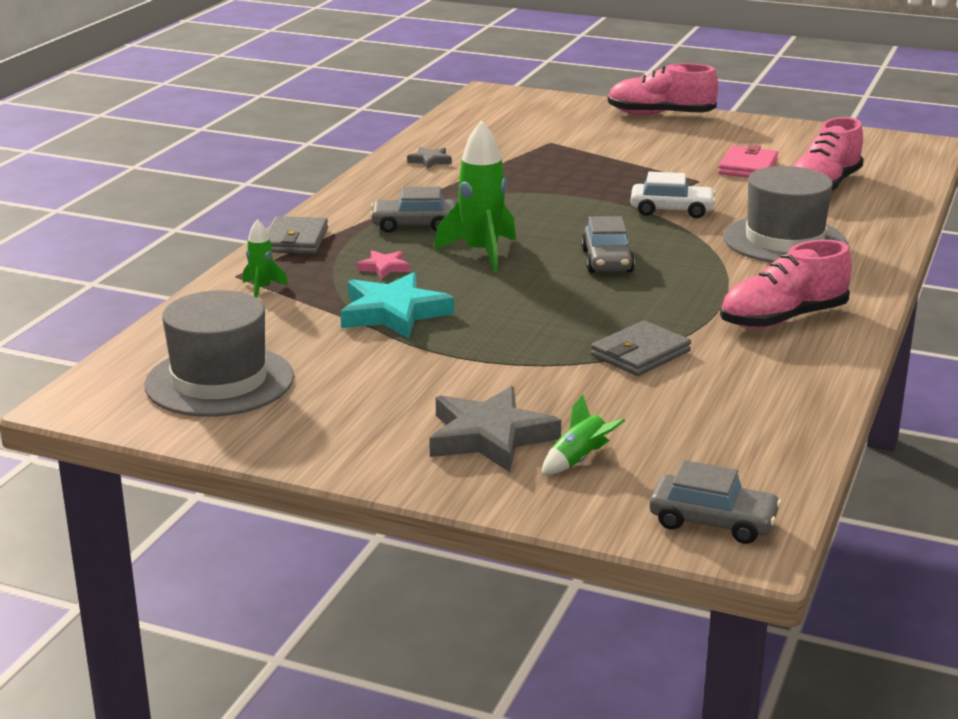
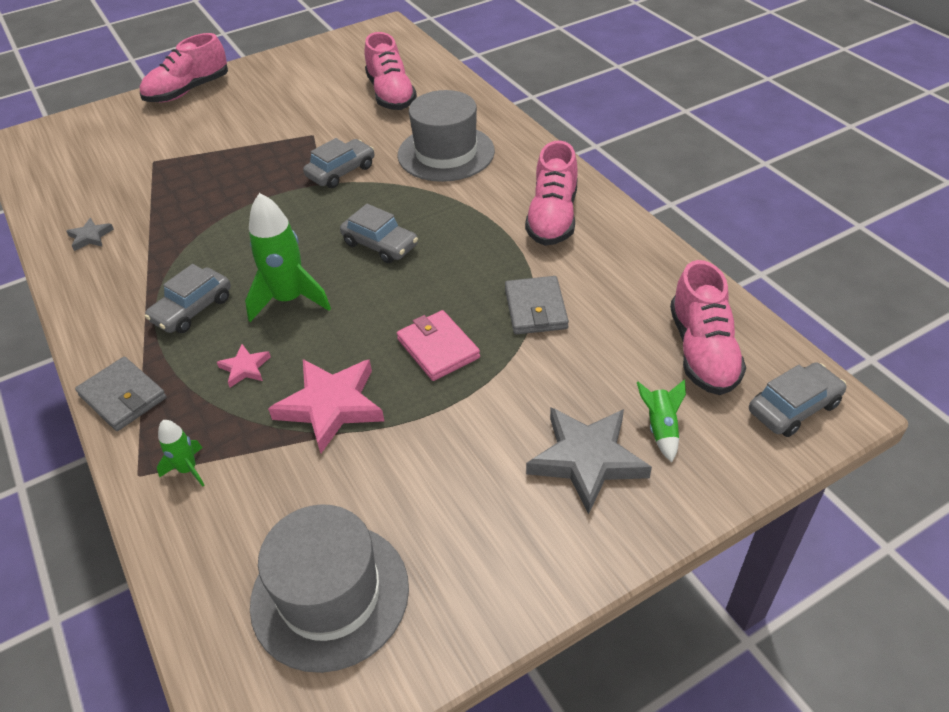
camera: 50 degrees left, 20 degrees up
(393, 313) = (331, 406): turquoise star -> pink star
(671, 210) = (341, 171): white car -> grey car
(716, 451) = (702, 351): none -> pink shoe
(748, 167) = (322, 105): pink wallet -> pink wallet (438, 348)

